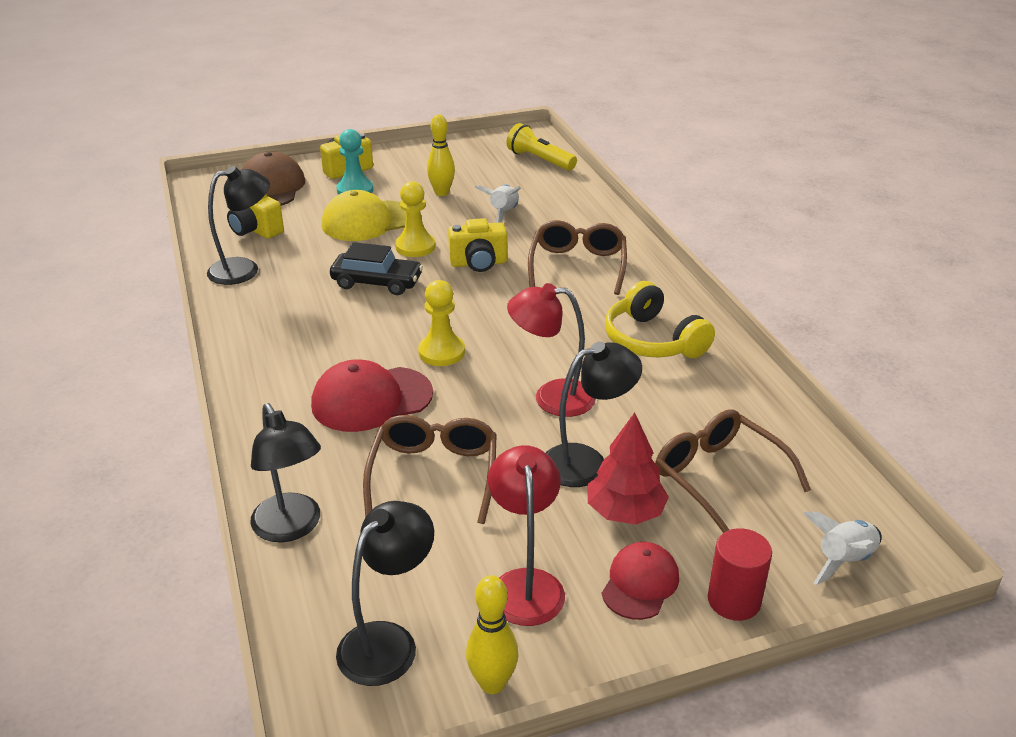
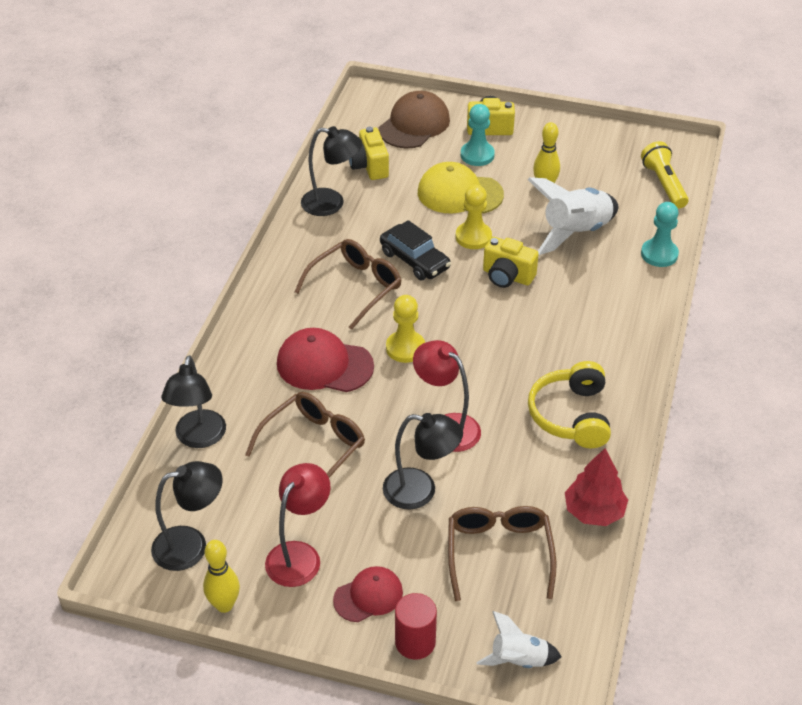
camera: 35 degrees right, 10 degrees up
(503, 213) = (575, 232): white rocket -> white rocket, size x1.78
(578, 266) = (584, 315): brown glasses -> brown glasses (355, 287)
(590, 204) = (659, 254): none -> turquoise pawn
(625, 512) = (409, 542): red tree -> red tree (594, 511)

